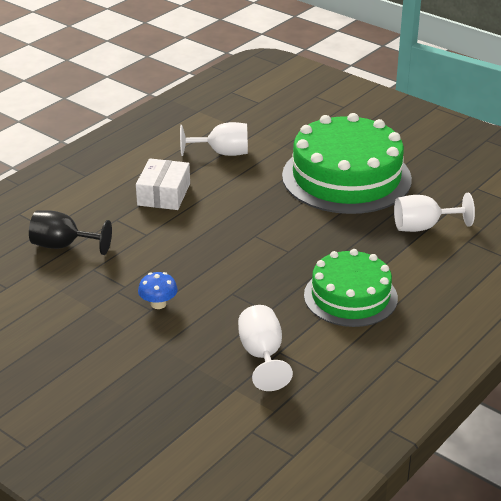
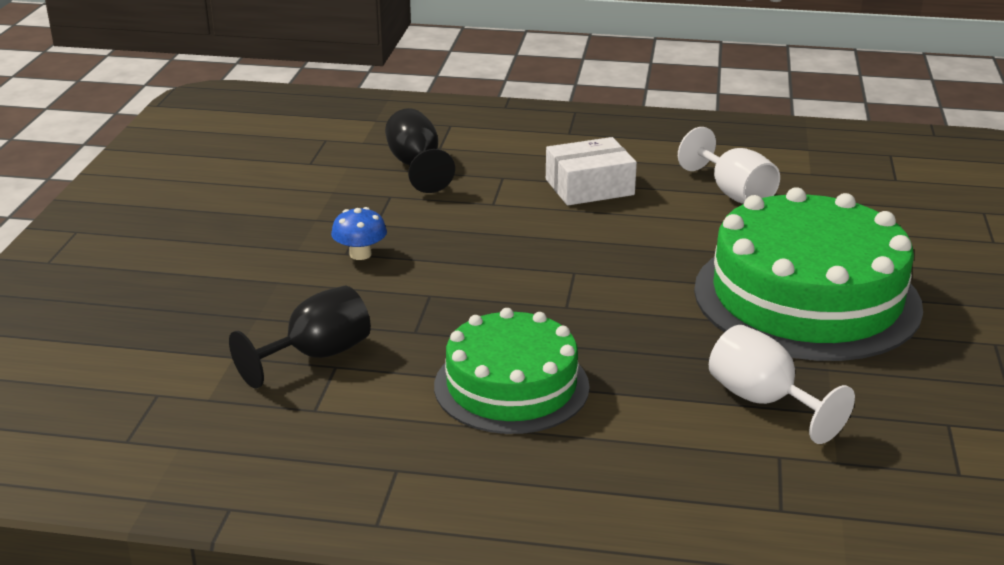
camera: 60 degrees right, 5 degrees down
(262, 355) = (316, 355): white goblet -> black goblet

